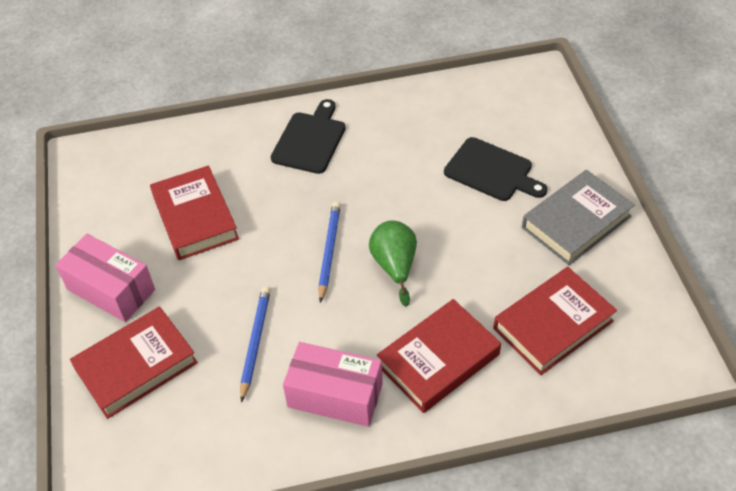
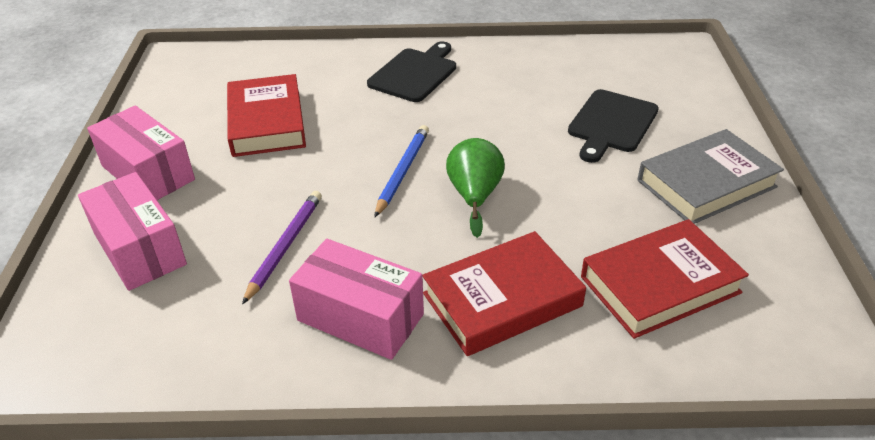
camera: 10 degrees right, 10 degrees down
(136, 366) = (140, 249): red book -> pink box
(255, 342) = (285, 246): blue pencil -> purple pencil
(491, 171) = (611, 124): black cutting board -> black cutting board turned 75 degrees clockwise

